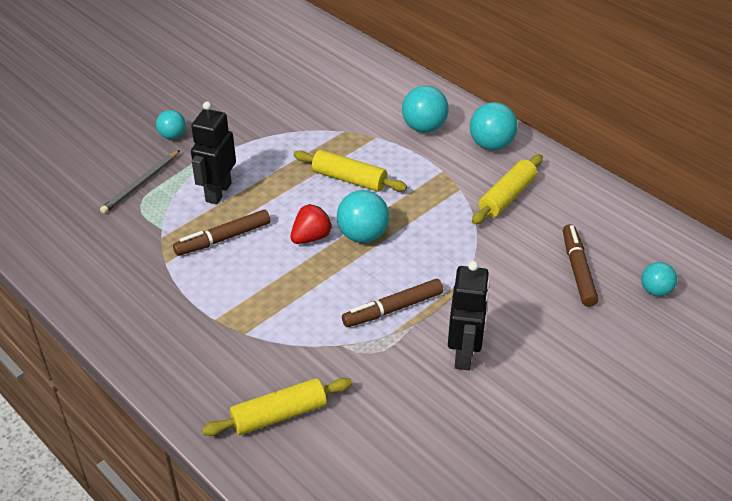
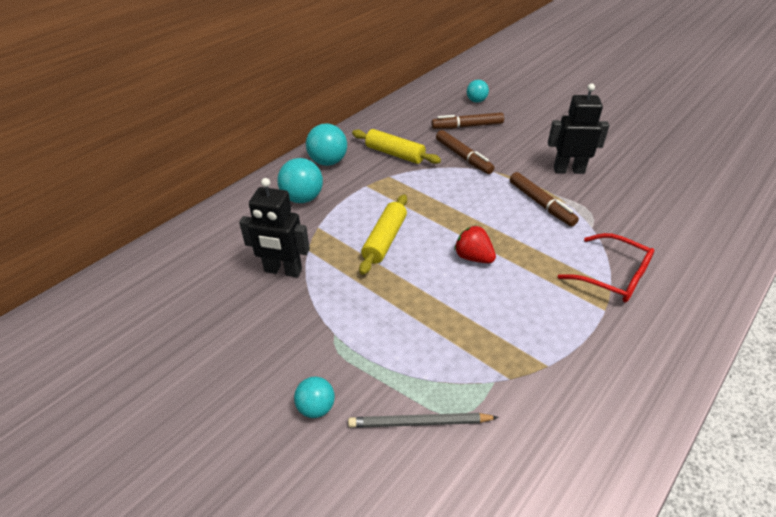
camera: 95 degrees left, 0 degrees up
(141, 184) = (419, 422): grey pencil -> grey pencil turned 150 degrees clockwise
(218, 192) = (422, 339): black robot -> black robot (283, 271)
(223, 238) = (494, 322): brown marker -> brown marker (463, 157)
(258, 340) = (613, 276): none -> red glasses
(279, 415) = (681, 254): yellow rolling pin -> none
(363, 235) = (461, 225): turquoise ball -> none

